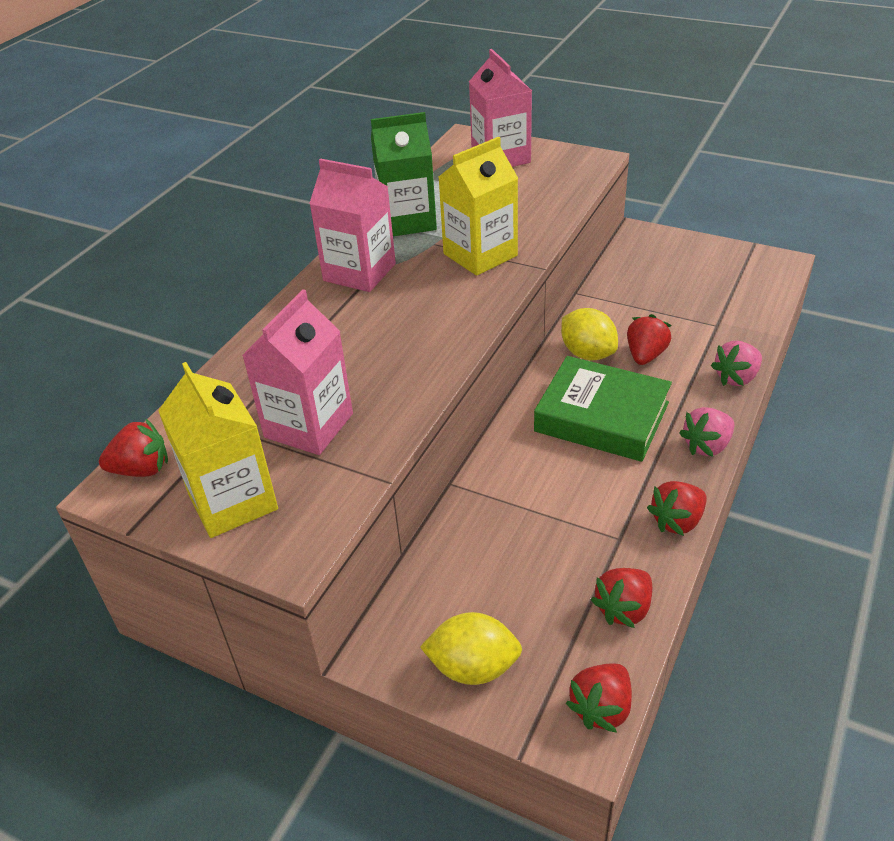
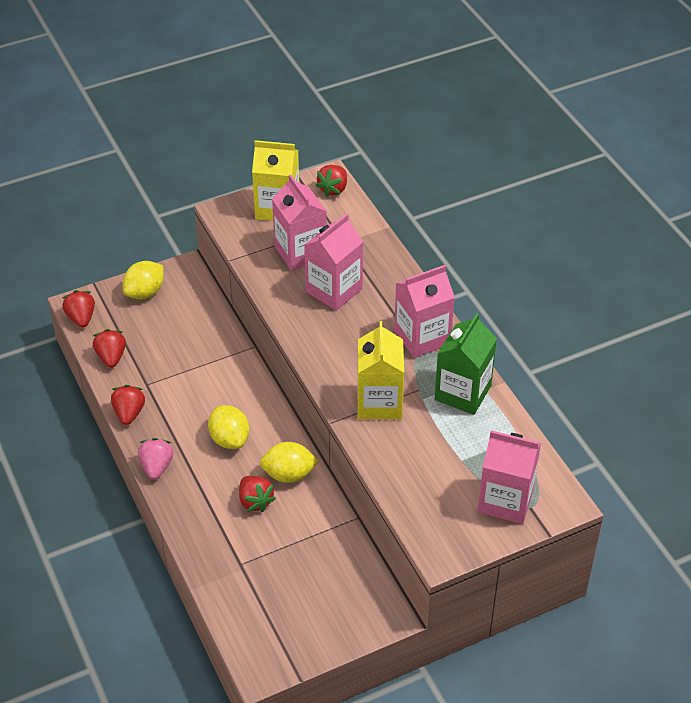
camera: 125 degrees right, 5 degrees up
(351, 362) = (334, 290): none -> pink carton
(601, 417) = (229, 439): green book -> yellow lemon
(736, 378) = (186, 528): pink strawberry -> none

